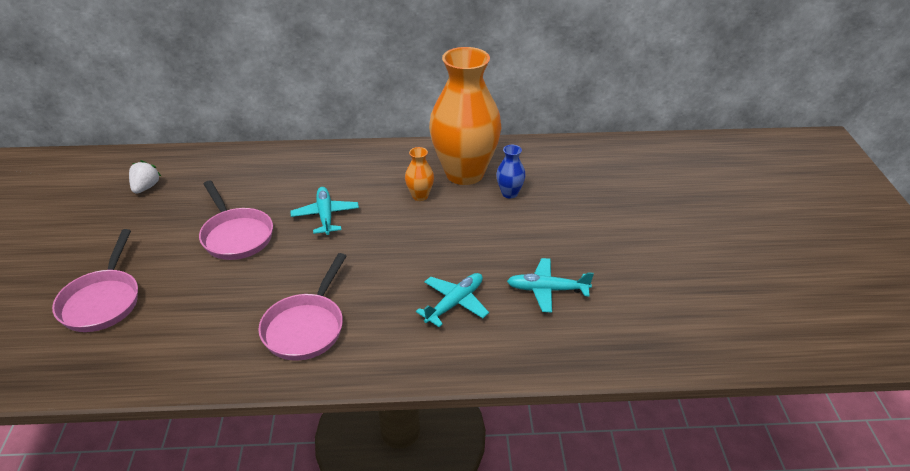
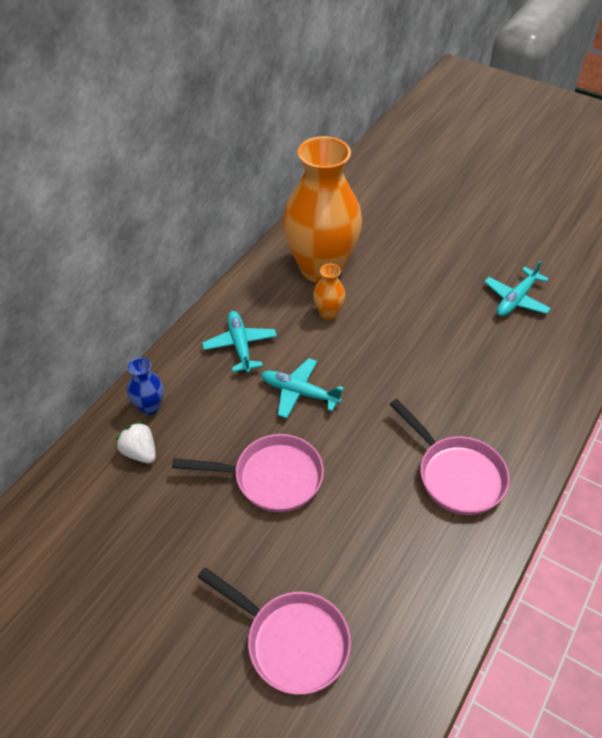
camera: 55 degrees left, 10 degrees up
(146, 187) = (100, 532): white strawberry -> white strawberry (140, 452)
(454, 303) = (494, 361): turquoise plane -> turquoise plane (240, 346)
(509, 193) = (375, 256): blue vase -> blue vase (149, 407)

